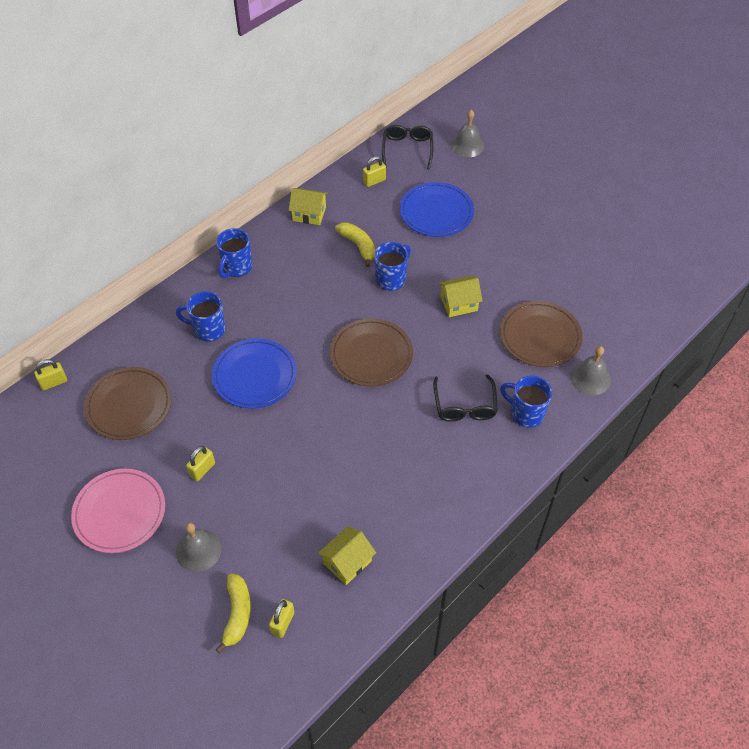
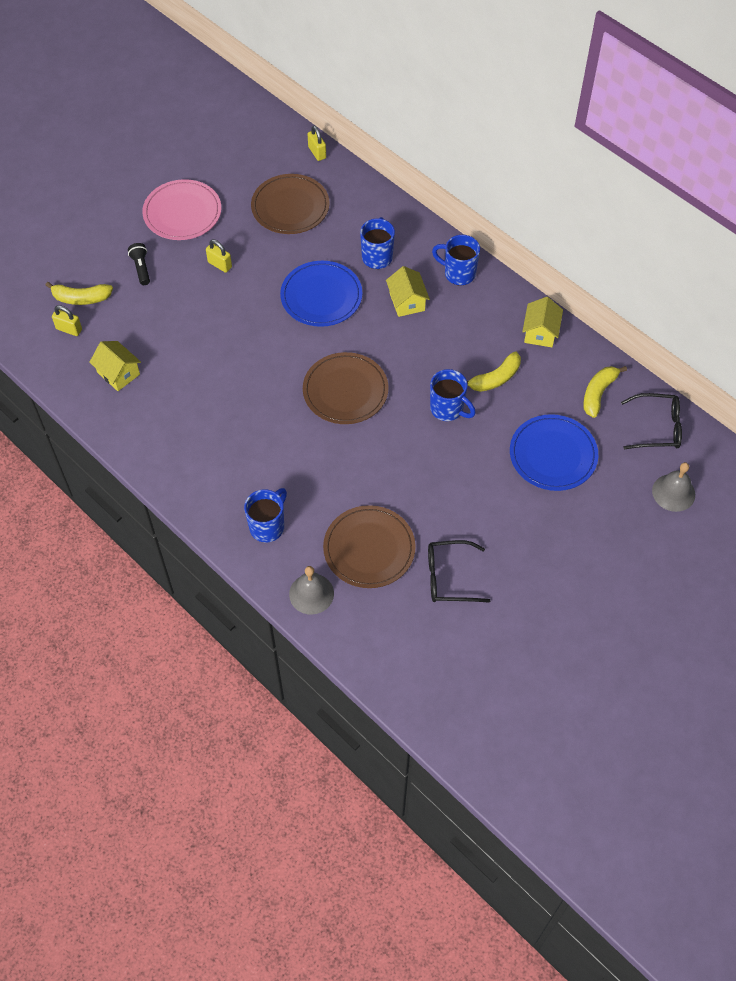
camera: 90 degrees right, 5 degrees up
(198, 550) = (141, 268): grey bell -> black flashlight
(374, 181) = (598, 393): yellow padlock -> yellow banana
(459, 304) = (414, 472): yellow house -> yellow house (407, 302)
(465, 405) = (280, 471): black glasses -> black glasses (449, 577)

